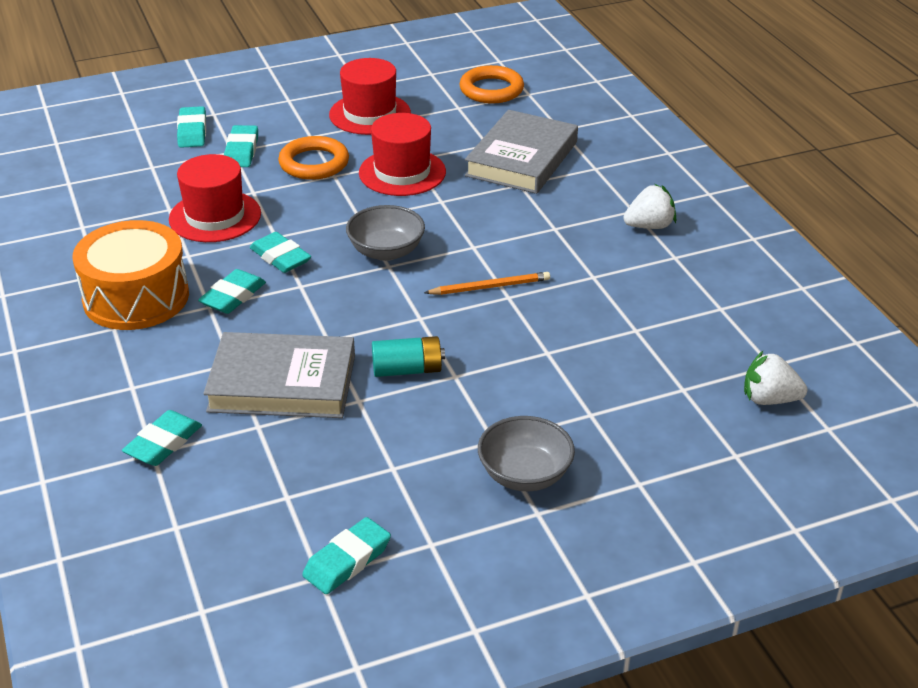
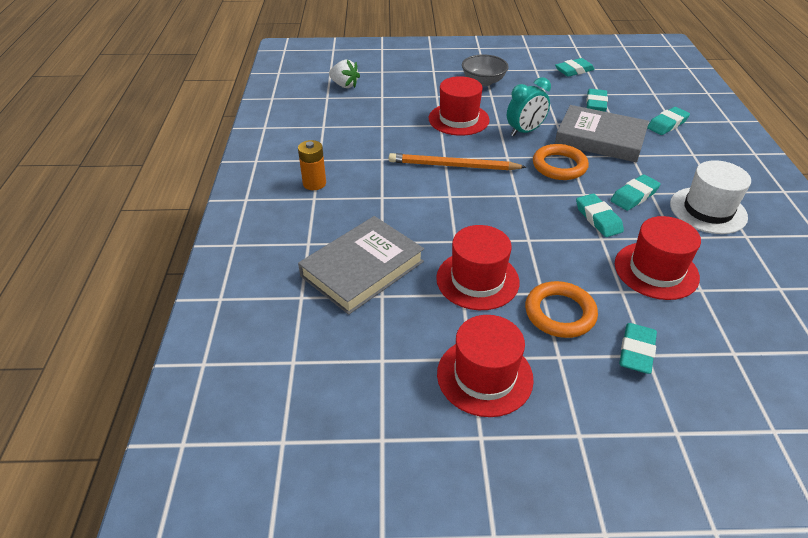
camera: 160 degrees left, 5 degrees up
(136, 297) = (708, 210): orange drum -> white hat
(192, 131) = (699, 402): turquoise eraser -> turquoise eraser (596, 104)
(386, 251) = (515, 206): grey bowl -> none
(407, 370) = (524, 131): turquoise battery -> turquoise clock
(490, 287) = (453, 166): orange pencil -> orange pencil, size x1.55
(491, 90) = (329, 381): orange ring -> orange ring (559, 166)
(524, 370) = (458, 119): none -> red hat
(649, 226) = (314, 183): white strawberry -> orange battery

